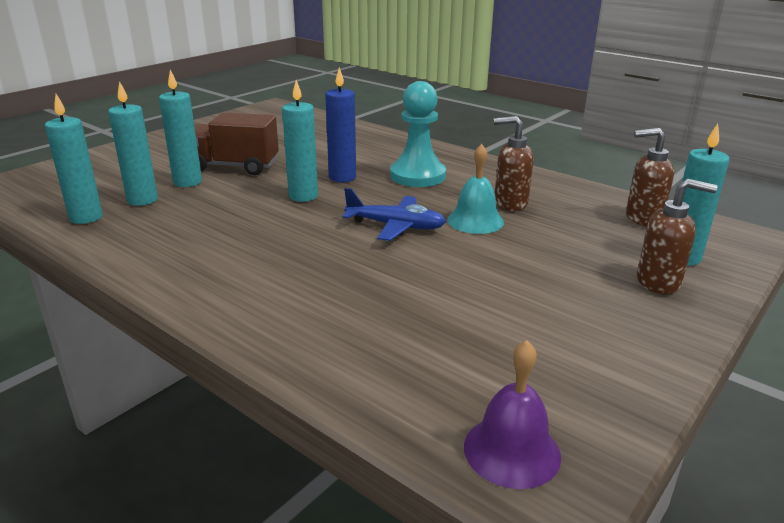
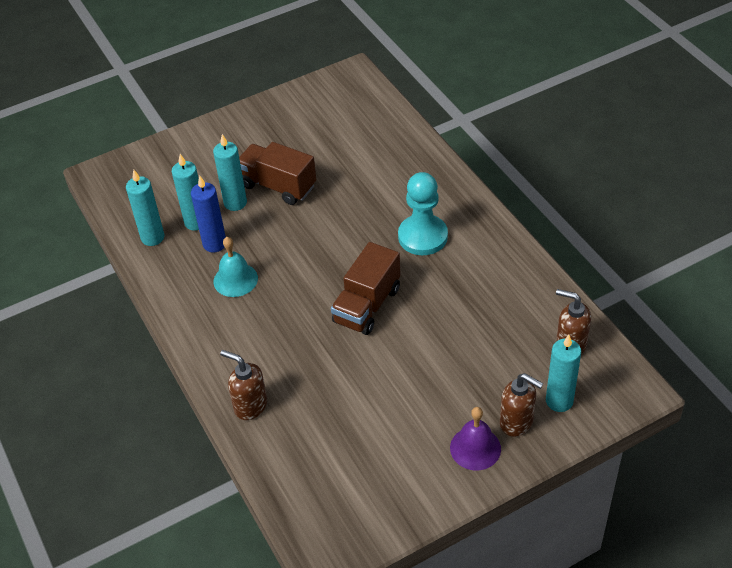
camera: 25 degrees right, 20 degrees up
(303, 196) = (316, 246): turquoise candle -> none
(342, 177) = (359, 224): blue candle -> blue candle (214, 244)
(395, 226) = (367, 305): blue plane -> brown truck
(475, 220) = (432, 314): turquoise bell -> turquoise bell (235, 279)
(510, 203) = (475, 297): brown soap dispenser -> brown soap dispenser (250, 406)
(512, 451) = (324, 524): purple bell -> purple bell (475, 448)

